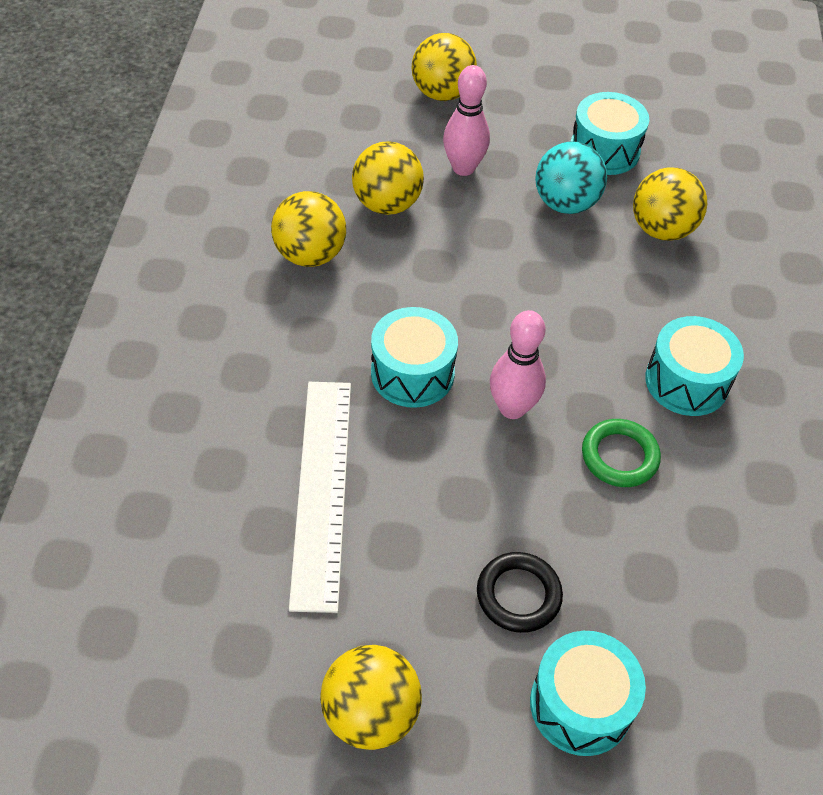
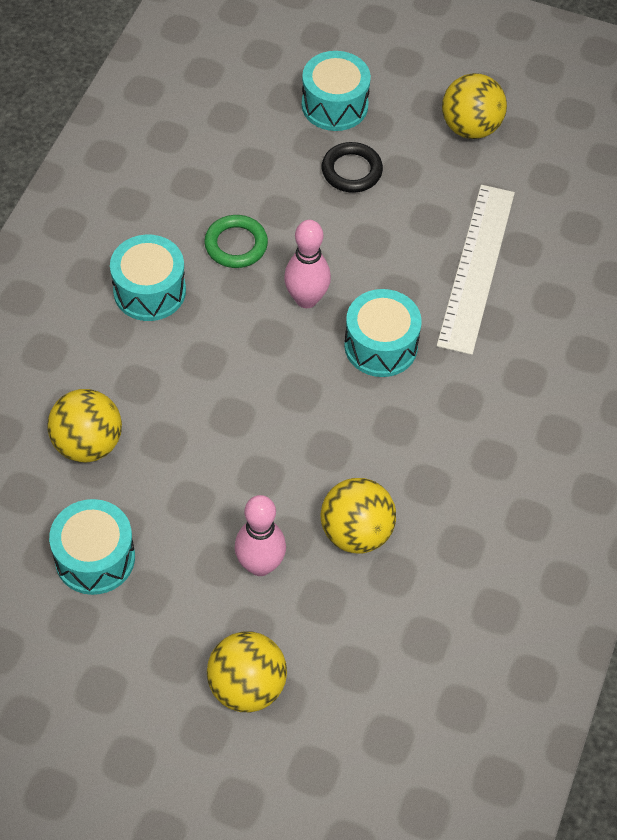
camera: 165 degrees left, 5 degrees up
(310, 255) = (447, 485): yellow ball -> none
(565, 203) = (170, 495): turquoise ball -> none

